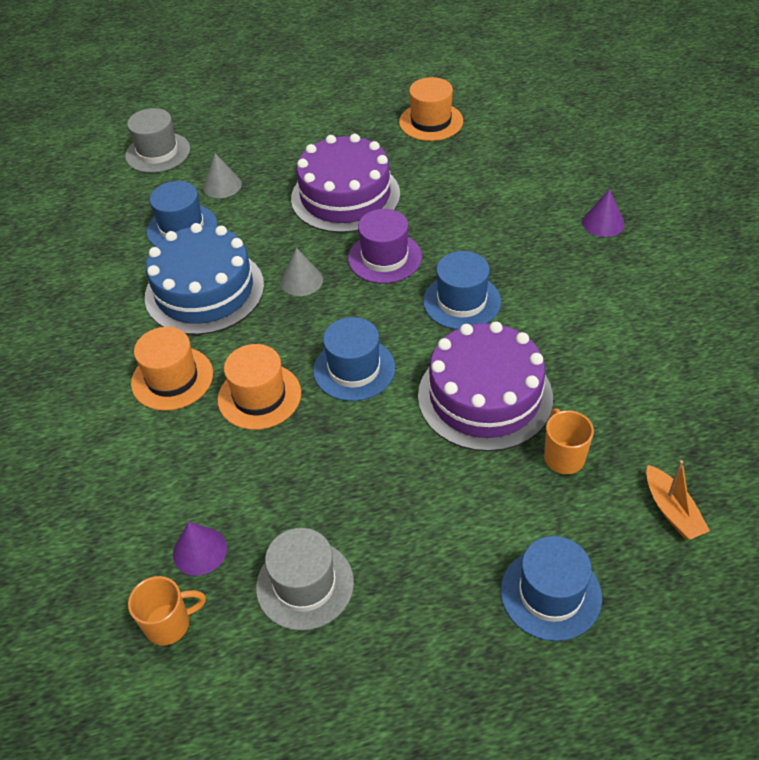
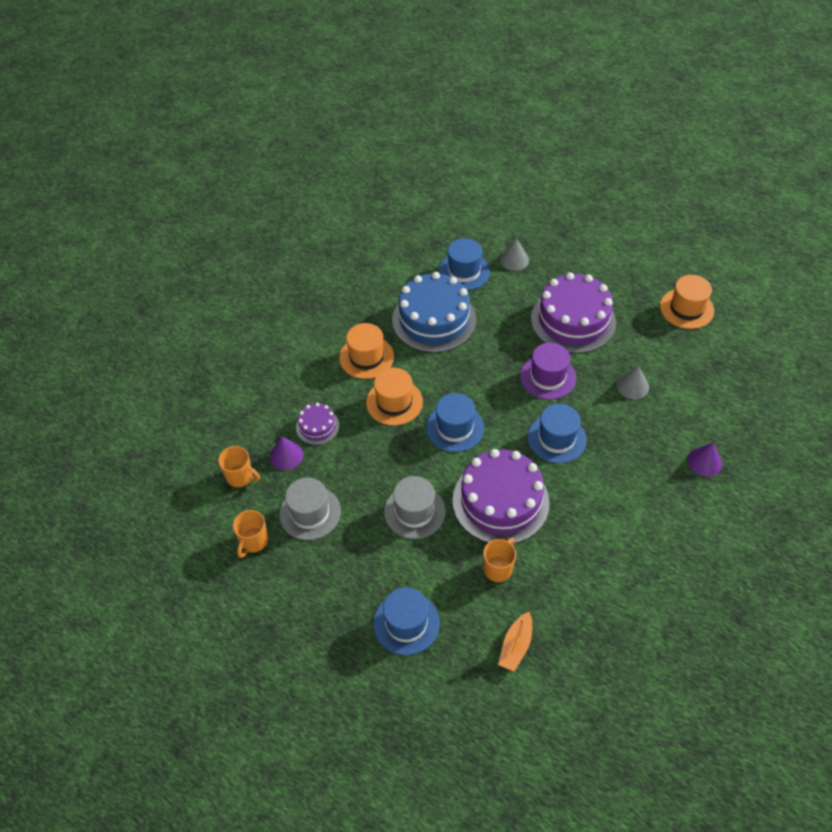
camera: 45 degrees right, 5 degrees up
(158, 153) = (504, 211): grey hat -> grey hat (414, 511)
(200, 490) = (317, 426): none -> purple cake
(276, 679) = (254, 541): none -> orange mug
(301, 280) = (488, 354): grey cone -> grey cone (632, 386)

